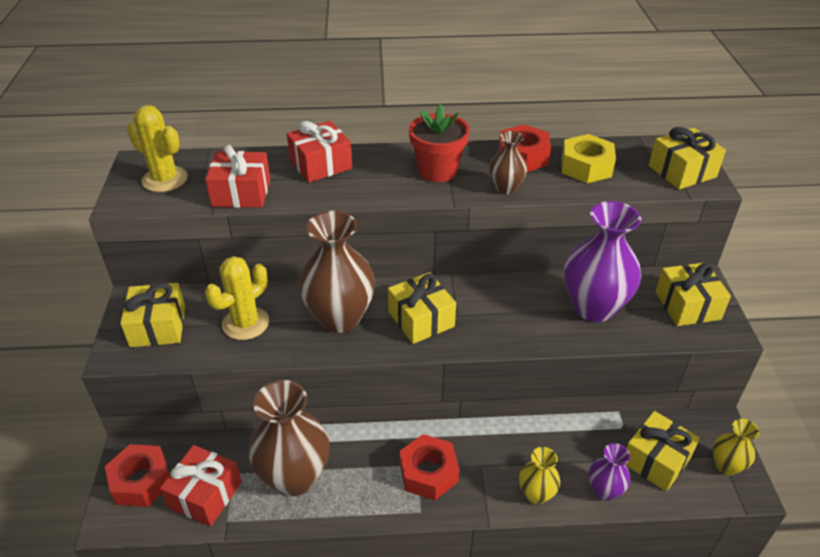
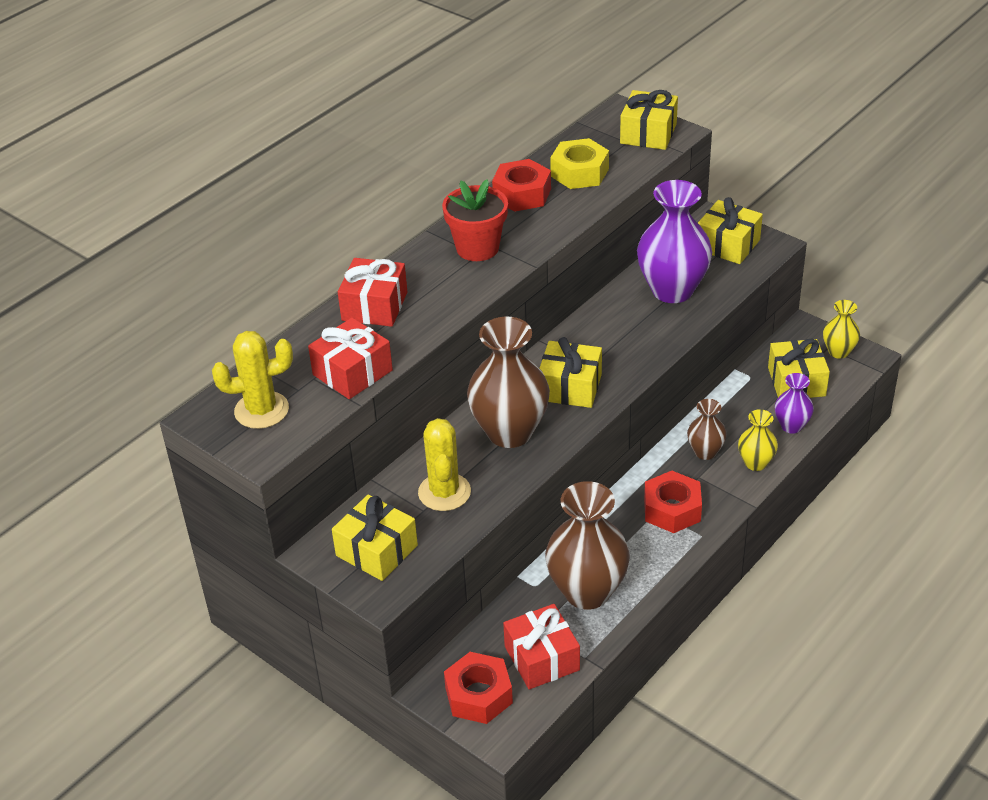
camera: 45 degrees left, 0 degrees up
(506, 188) = (550, 227): brown vase -> brown vase (705, 452)

